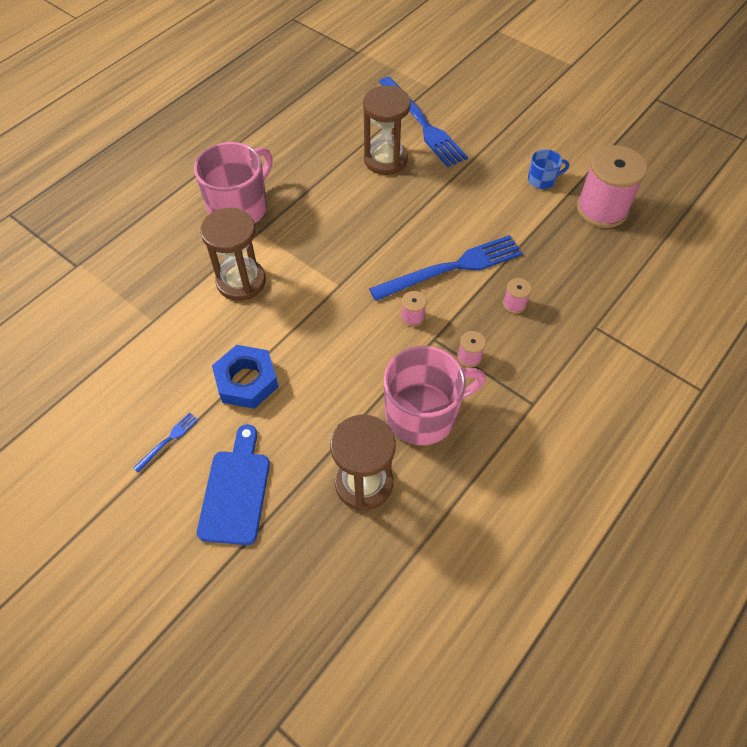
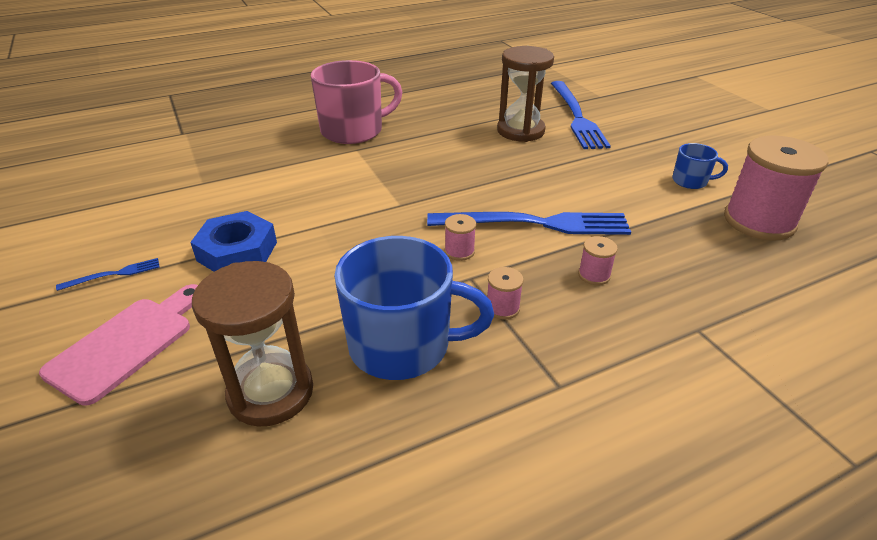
camera: 25 degrees right, 20 degrees down
(235, 491) = (126, 344): blue cutting board -> pink cutting board
(241, 281) = (307, 177): brown hourglass -> none
(423, 413) = (402, 345): pink mug -> blue mug

